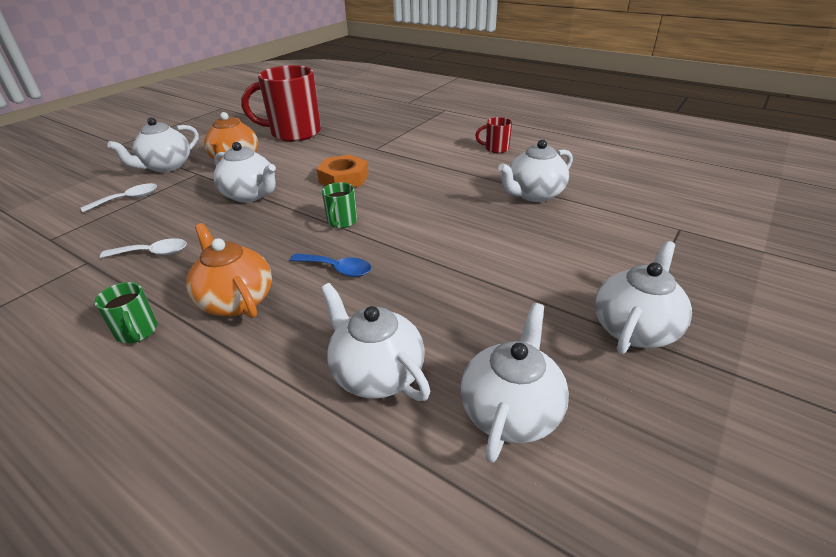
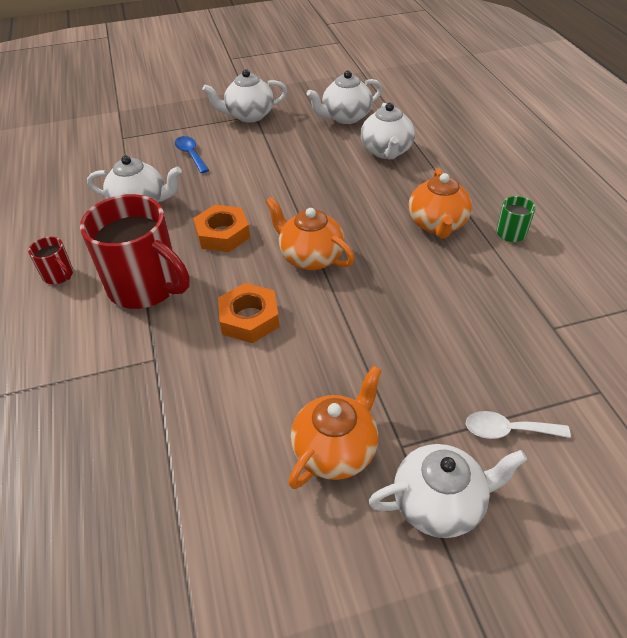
camera: 140 degrees left, 10 degrees up
(153, 253) = (489, 307): white spoon -> none
(250, 195) = (361, 347): white teapot -> none
(294, 133) = (199, 490): red mug -> red mug (146, 287)
(337, 269) = (354, 215): blue spoon -> blue spoon (191, 154)
(342, 222) = (310, 257): green mug -> orange teapot
(434, 205) = (222, 234): none -> orange nut

